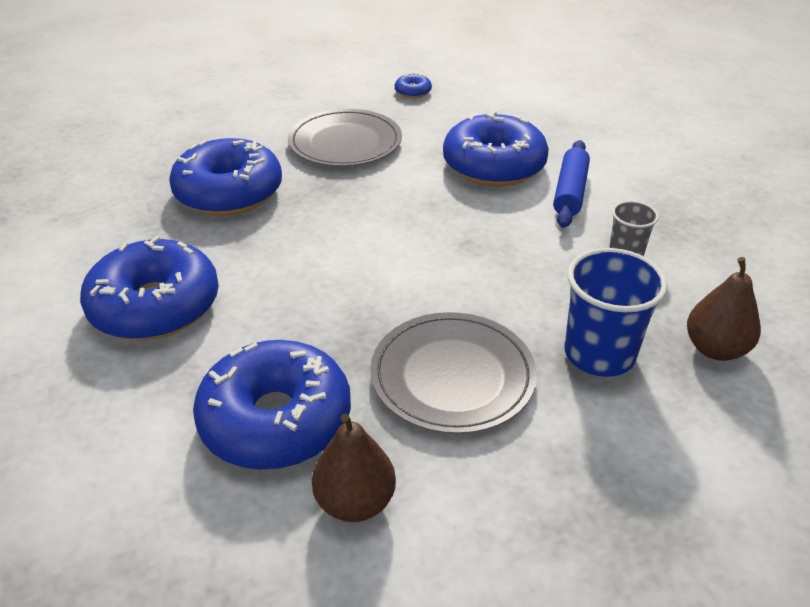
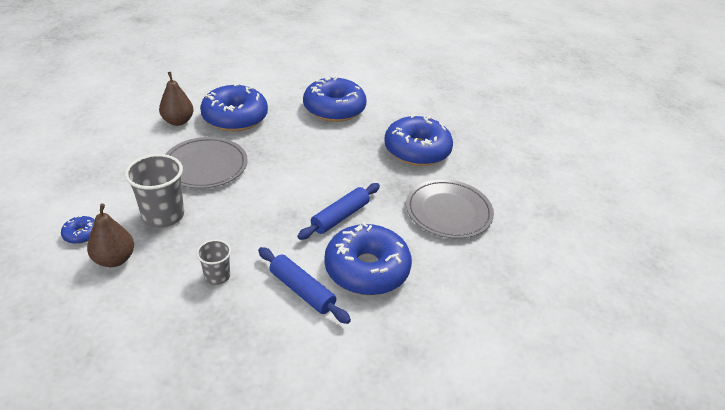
camera: 115 degrees right, 0 degrees up
(413, 92) = (516, 280): blue donut -> blue donut (81, 234)
(432, 207) = (340, 217): none -> blue rolling pin
(599, 354) = (163, 215): blue cup -> grey cup

